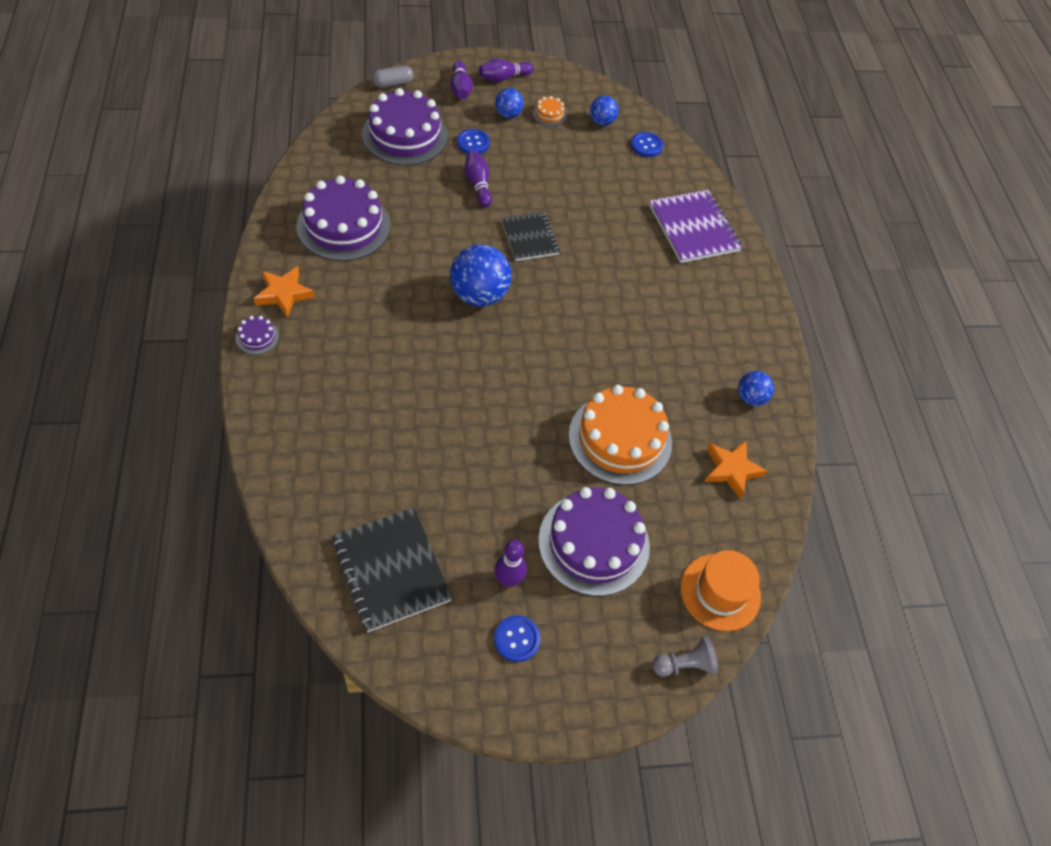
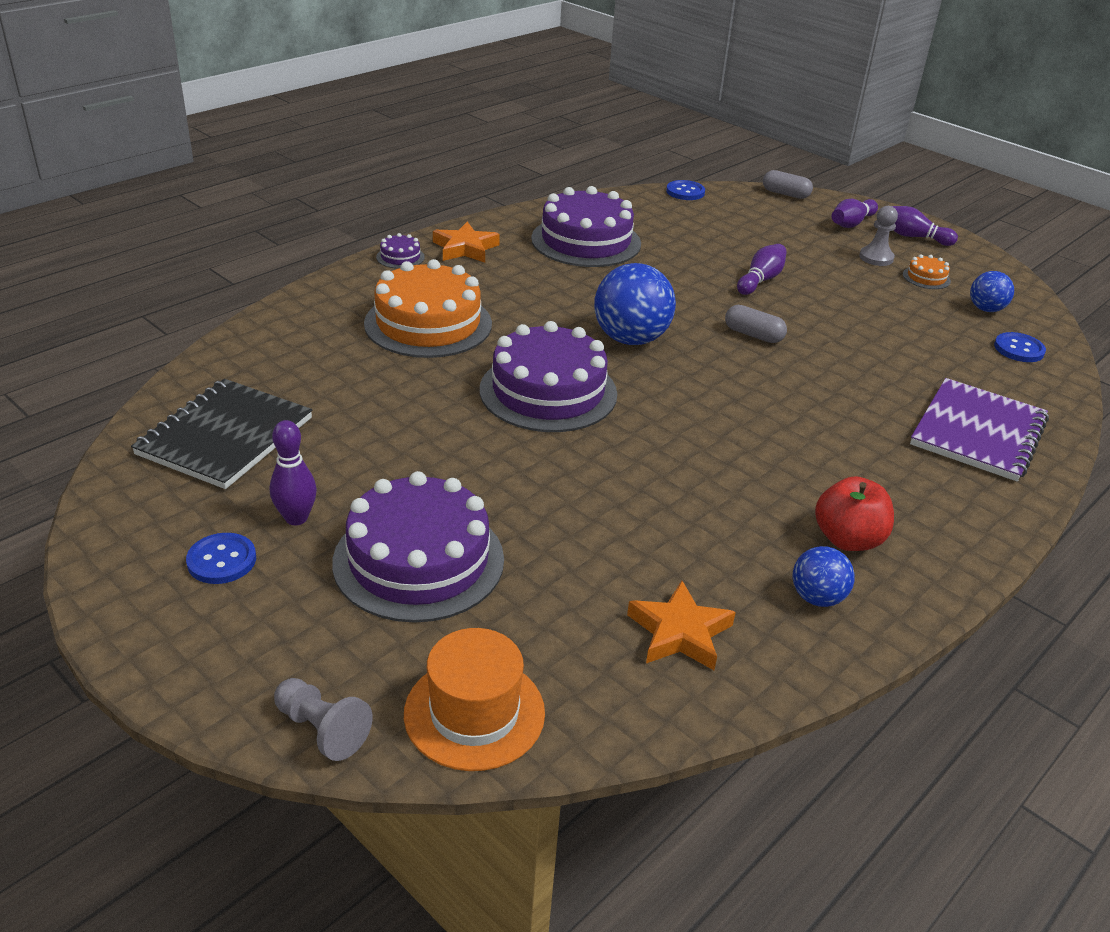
camera: 55 degrees right, 20 degrees down
(405, 135) = (741, 223): purple cake -> purple cake (548, 391)
(473, 143) = (803, 256): blue button -> blue button (685, 192)
(508, 114) = (876, 258): blue ball -> grey pawn
(529, 238) = (753, 335): black notebook -> grey capsule
(620, 439) = (591, 514): orange cake -> orange cake (428, 324)
(723, 351) = (848, 539): none -> red apple

